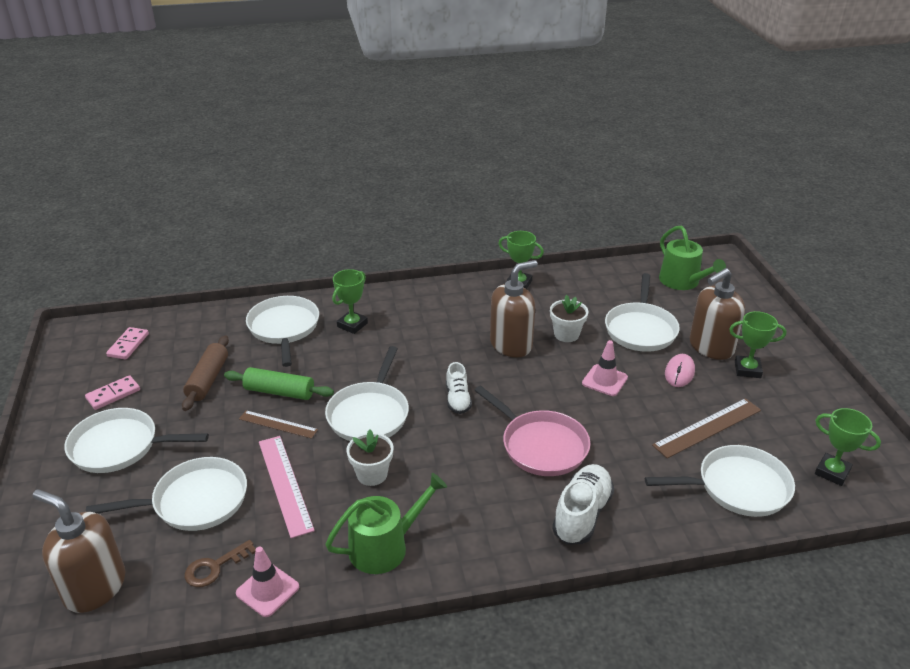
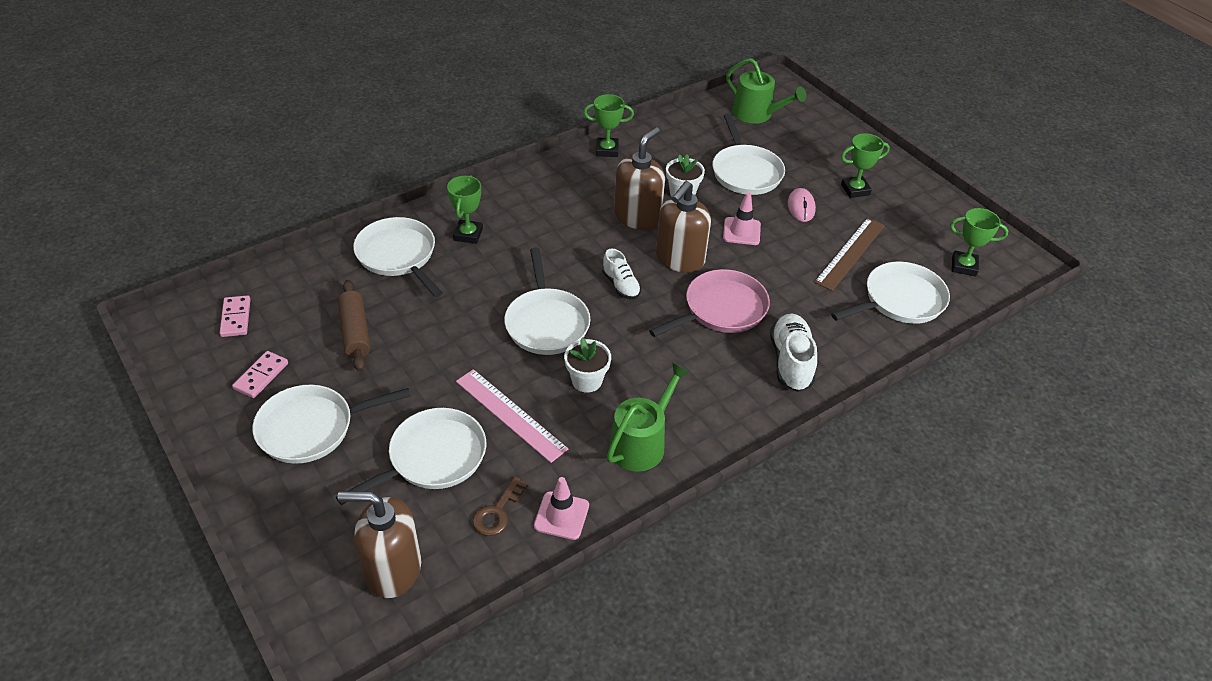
camera: 25 degrees left, 10 degrees up
(278, 424) = (462, 358): brown ruler -> none
(279, 392) = (441, 325): green rolling pin -> none
(540, 446) = (721, 309): pink pan -> pink pan turned 60 degrees counterclockwise
(711, 347) = (814, 175): brown soap dispenser -> brown soap dispenser (679, 259)

